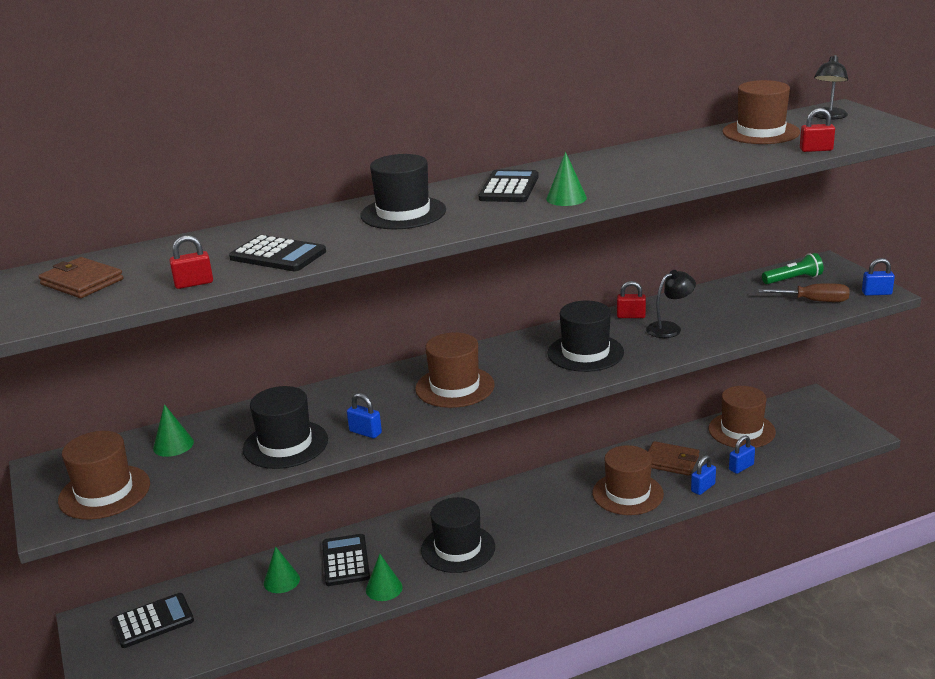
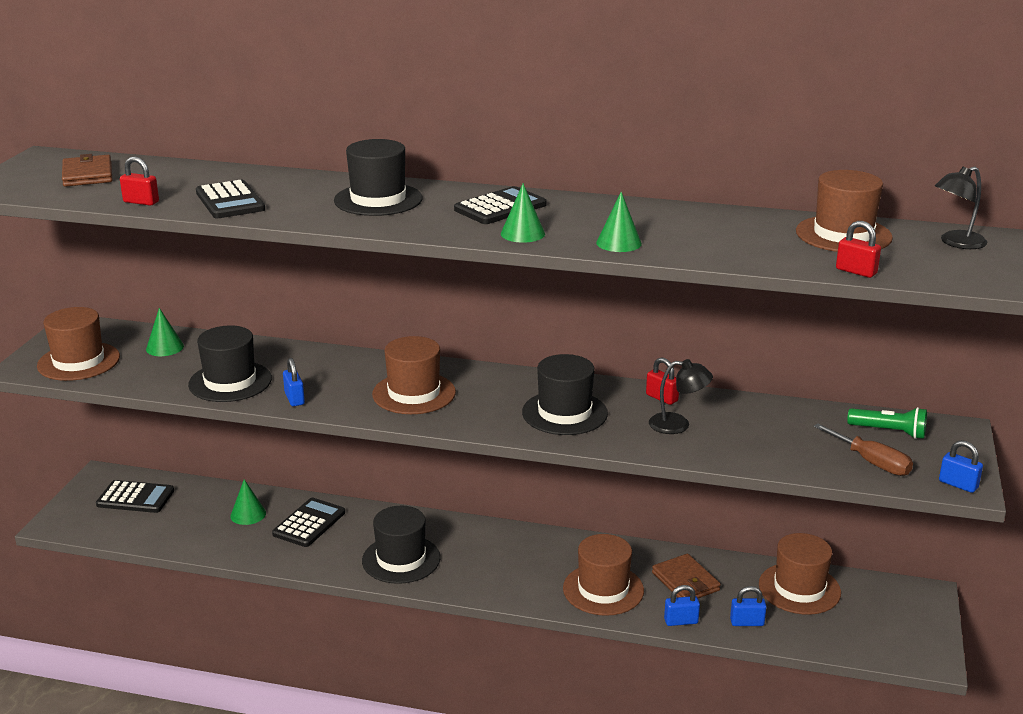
camera: 35 degrees right, 0 degrees up
(384, 588) = (307, 560): green cone -> green cone (619, 243)

